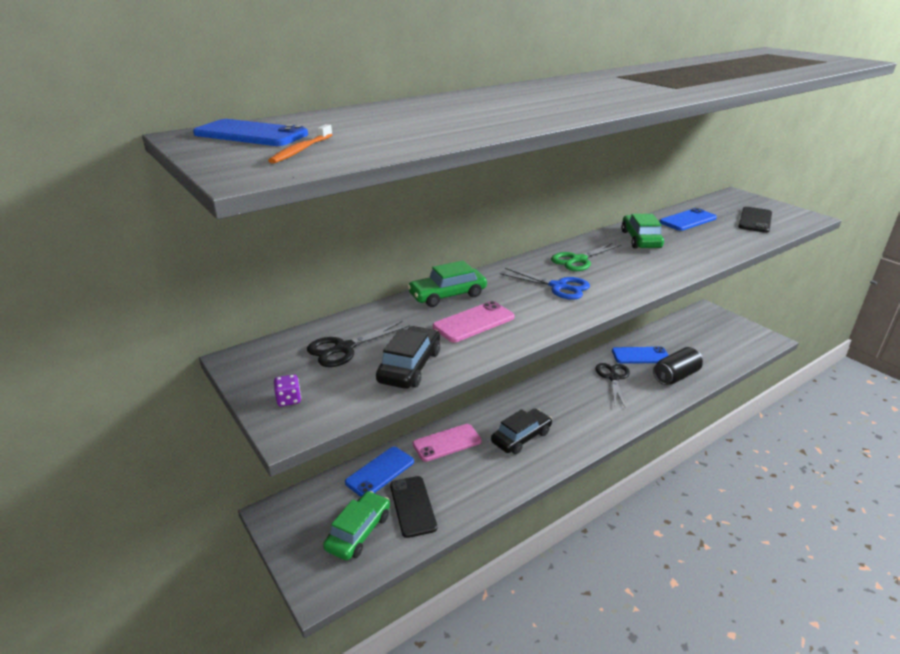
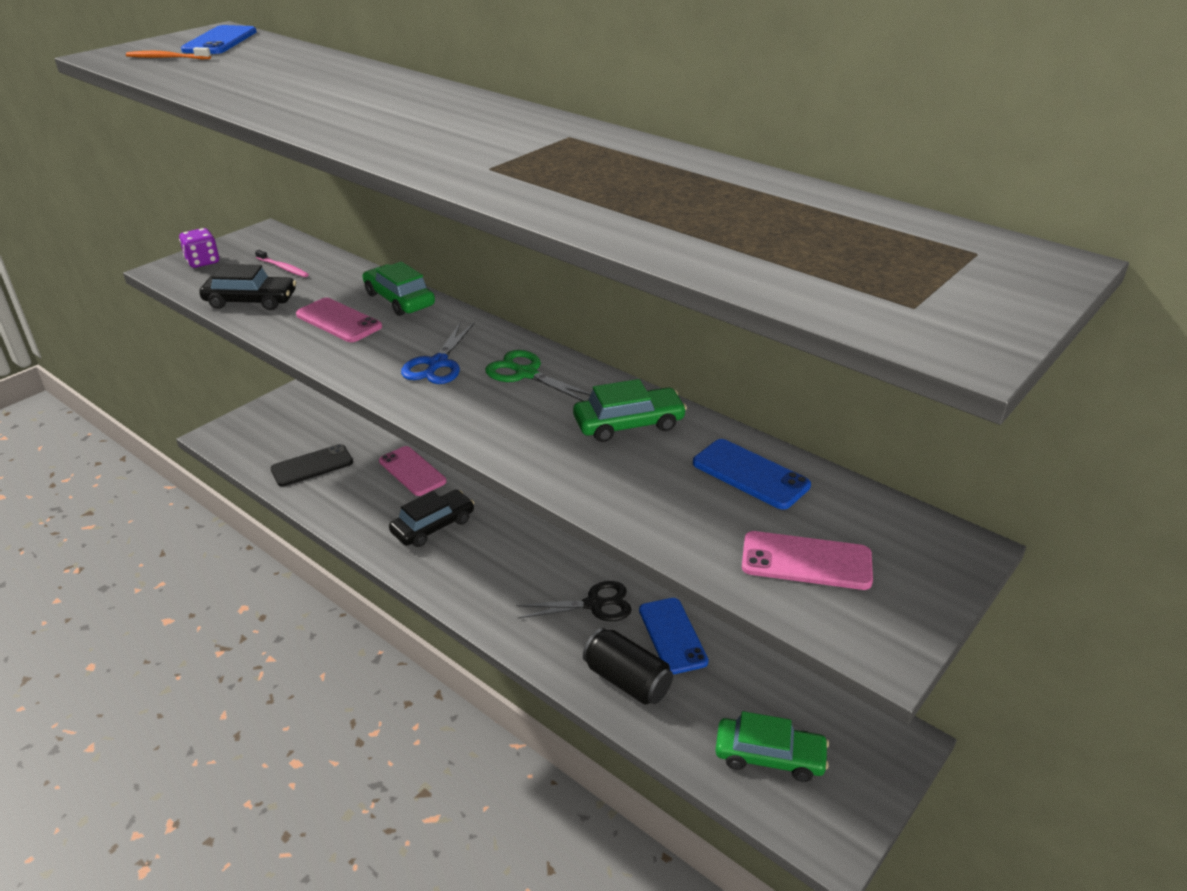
camera: 75 degrees right, 5 degrees up
(289, 400) = (203, 262): purple dice -> purple dice, size x1.52
(344, 348) = (283, 268): black scissors -> pink toothbrush
(358, 532) = (278, 441): green car -> green car (769, 756)
(380, 472) = (359, 436): blue phone -> none
(521, 437) = (433, 526): black car -> black car turned 75 degrees counterclockwise
(755, 220) = (806, 561): black phone -> pink phone

